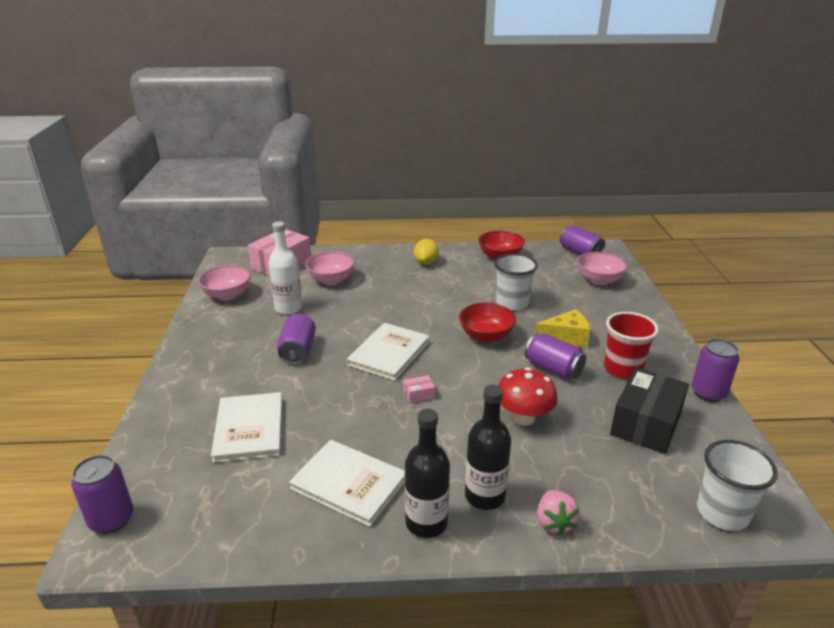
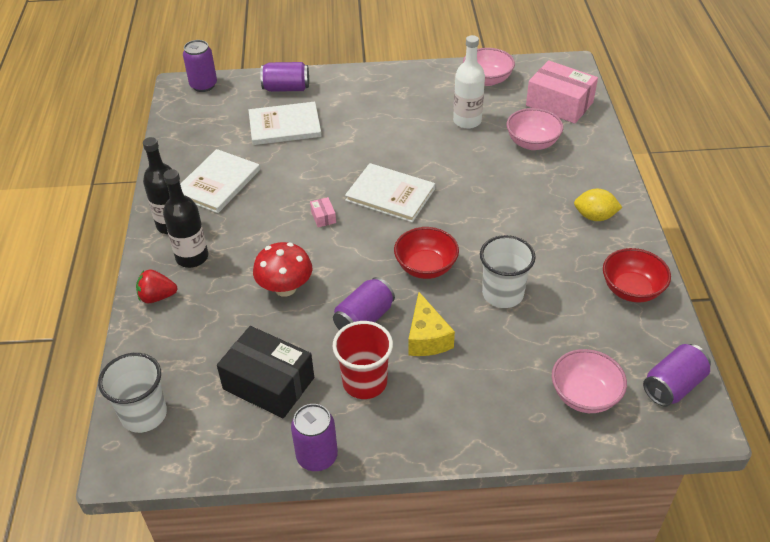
camera: 90 degrees right, 15 degrees up
(298, 351) = (391, 136): purple can -> purple can (286, 88)
(554, 522) = (157, 297): pink strawberry -> red strawberry

